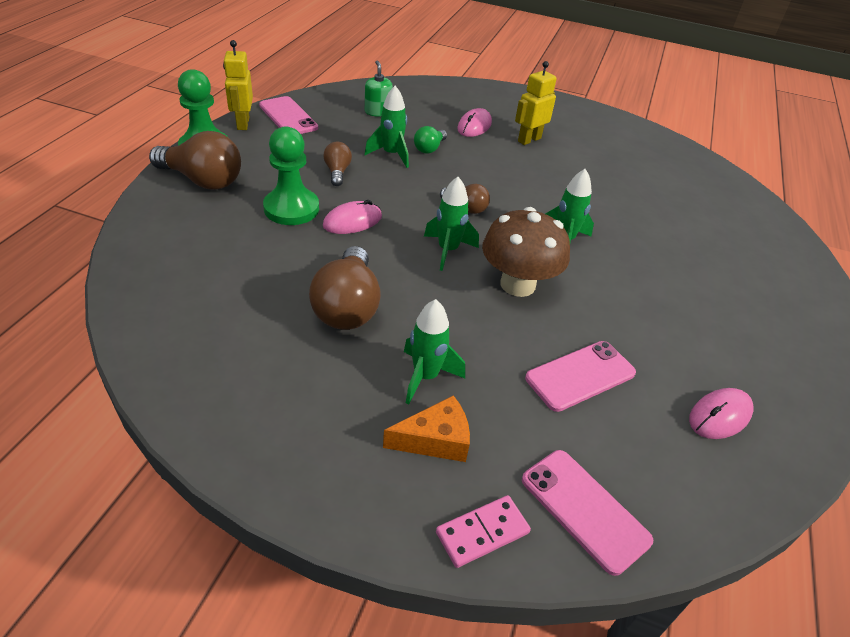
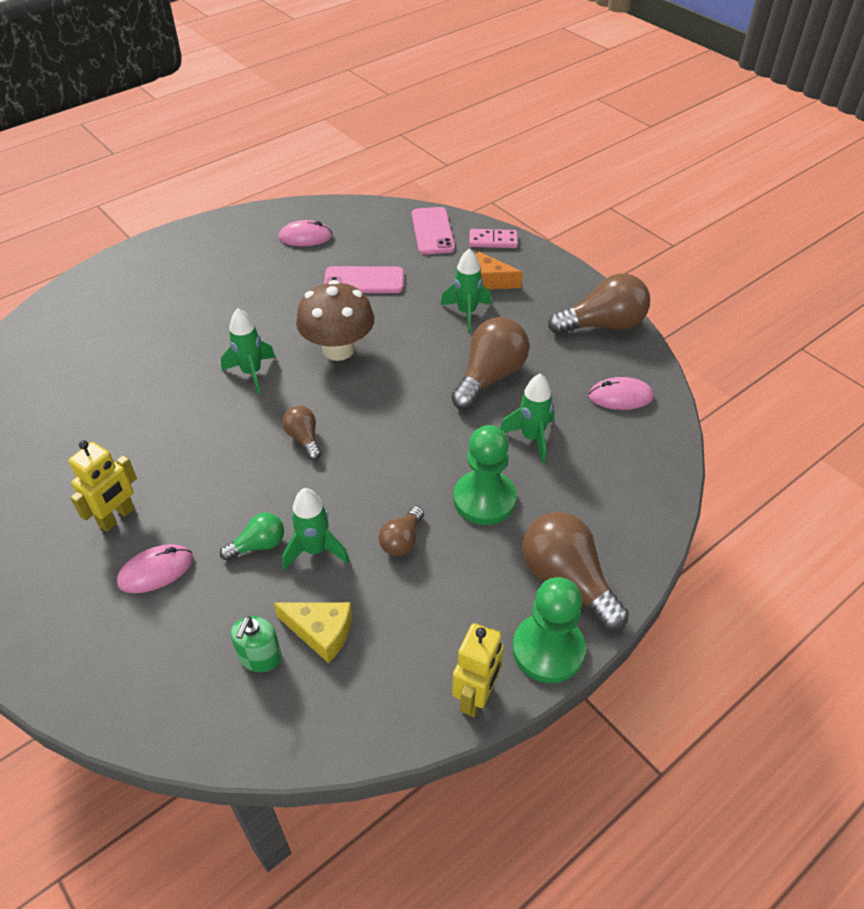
camera: 145 degrees left, 5 degrees up
(239, 426) = (602, 325): none -> brown light bulb
(288, 117) = (400, 692): pink phone -> none
(352, 221) = (431, 461): pink mouse -> pink mouse (620, 397)
(353, 126) = (321, 632): none -> yellow cheese
(448, 250) = (367, 398): green rocket -> green rocket (531, 438)
(529, 140) = (117, 517): yellow robot -> yellow robot turned 45 degrees counterclockwise

